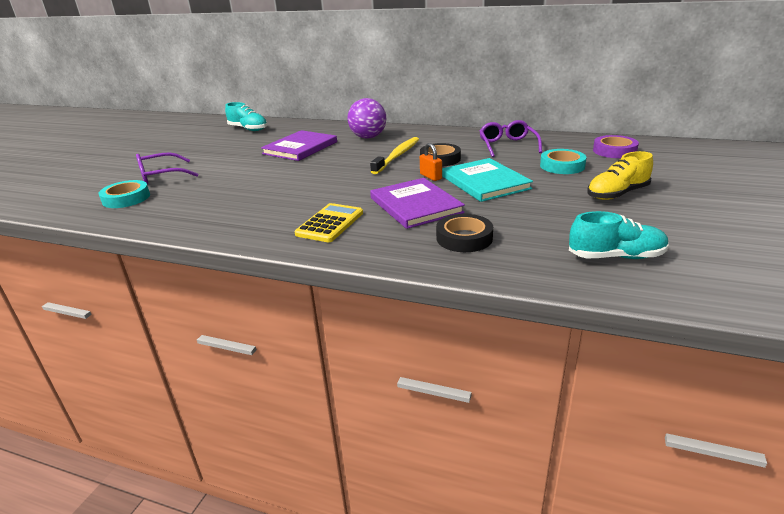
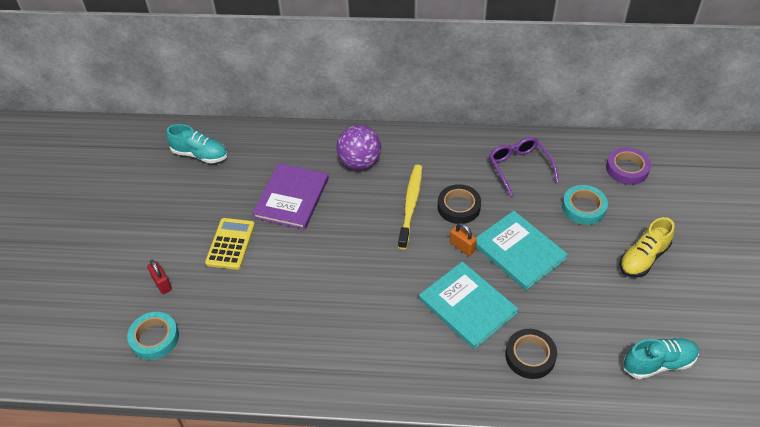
camera: 15 degrees left, 20 degrees up
(161, 175) = (162, 284): purple glasses -> red padlock
(330, 223) = (399, 352): yellow calculator -> yellow calculator (230, 244)
(415, 205) = (467, 306): purple book -> turquoise book

